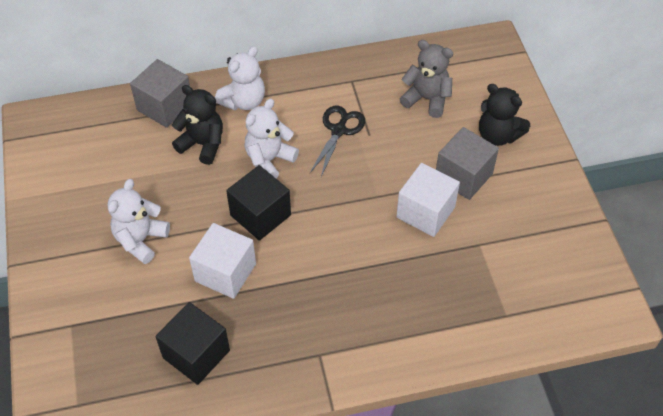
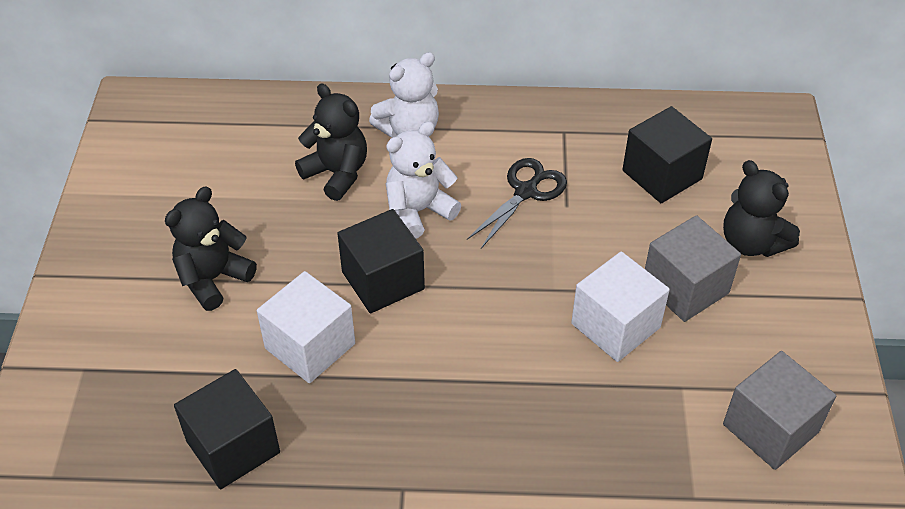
camera: 15 degrees right, 5 degrees down
(141, 240) = (213, 279): white teddy bear -> black teddy bear
(165, 106) = (304, 117): grey cube -> grey cube (770, 428)
(426, 99) = (662, 175): grey teddy bear -> black cube

